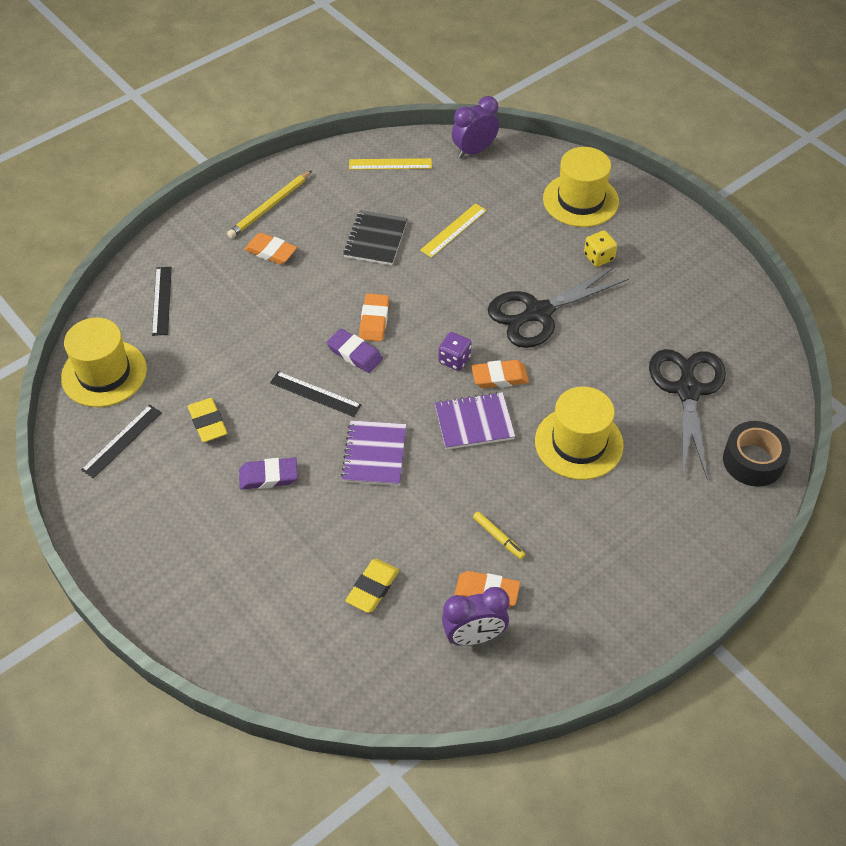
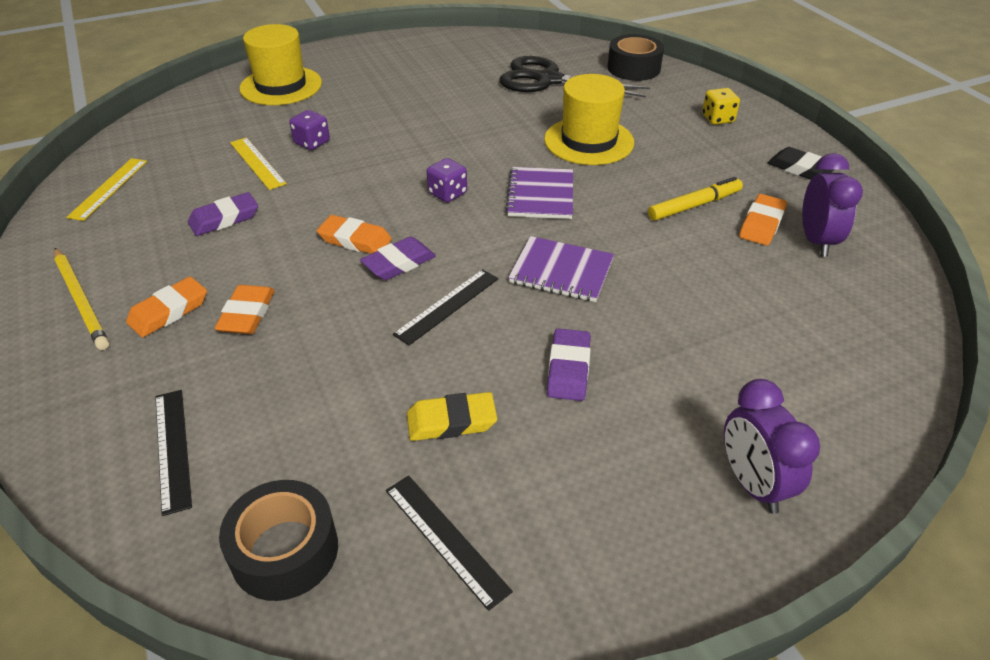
camera: 75 degrees left, 10 degrees down
(104, 373) = (285, 551): yellow hat -> black tape
(161, 300) = (172, 449): black ruler -> black ruler turned 60 degrees clockwise
(373, 588) = (753, 302): yellow eraser -> none
(375, 239) = (224, 219): black notebook -> purple eraser
(474, 151) = (149, 130): purple clock -> purple clock (752, 484)
(496, 252) = (312, 143): none -> purple dice
(498, 537) = (694, 205): yellow marker -> yellow marker, size x1.52
(499, 377) = (486, 170): orange eraser -> orange eraser (247, 314)
(538, 313) = (413, 133): black scissors -> none
(598, 257) = (363, 90): yellow dice -> yellow dice (717, 119)
(598, 625) = (800, 169): none -> black eraser

